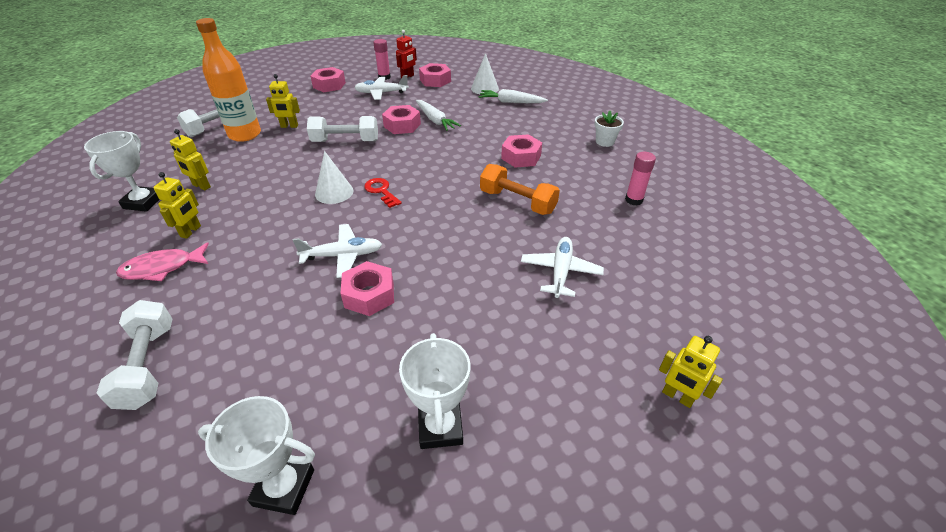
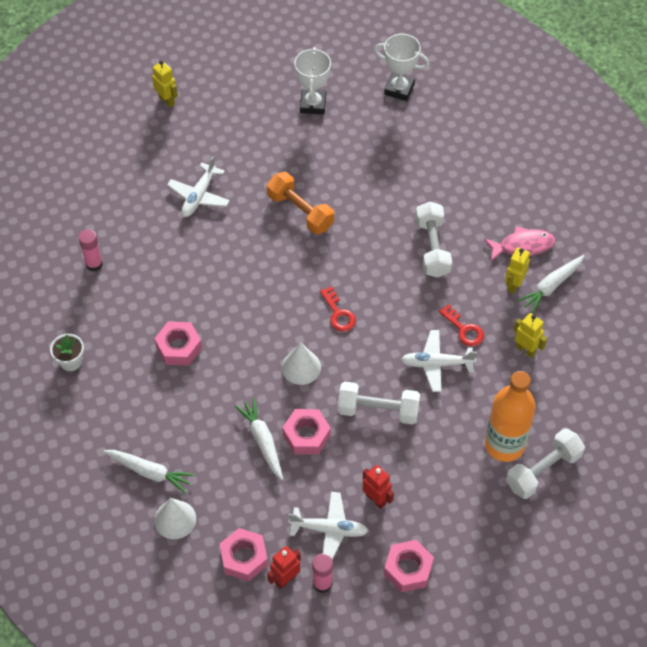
camera: 170 degrees left, 15 degrees up
(143, 202) = (575, 332): white trophy -> none
(148, 235) = (551, 286): none -> white carrot
(148, 365) = (499, 165): white dumbbell -> white dumbbell (432, 248)
(258, 193) = (464, 329): none -> red key
(289, 126) = (451, 456): yellow robot -> none
(334, 192) = (386, 319): white cone -> white cone (301, 367)
(343, 255) = (374, 237): white plane -> white plane (436, 364)
(349, 105) = (376, 499): none -> red robot
(369, 295) = (352, 196): pink nut -> none
(517, 202) = (206, 278): orange dumbbell -> orange dumbbell (300, 211)

